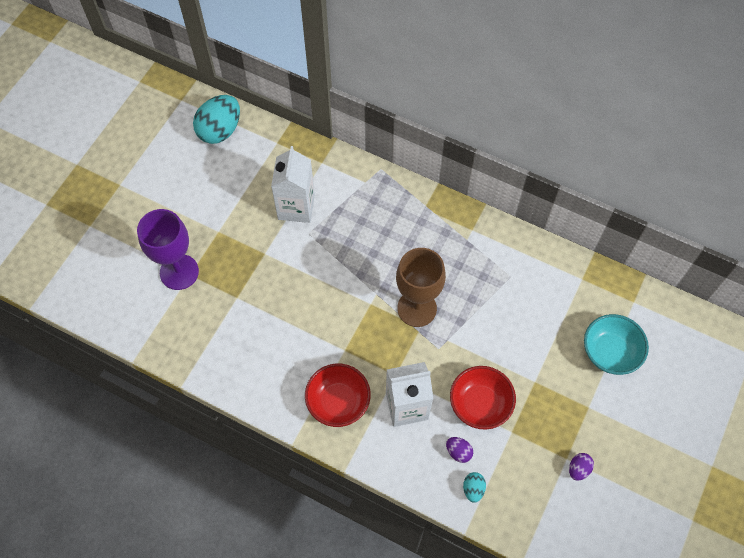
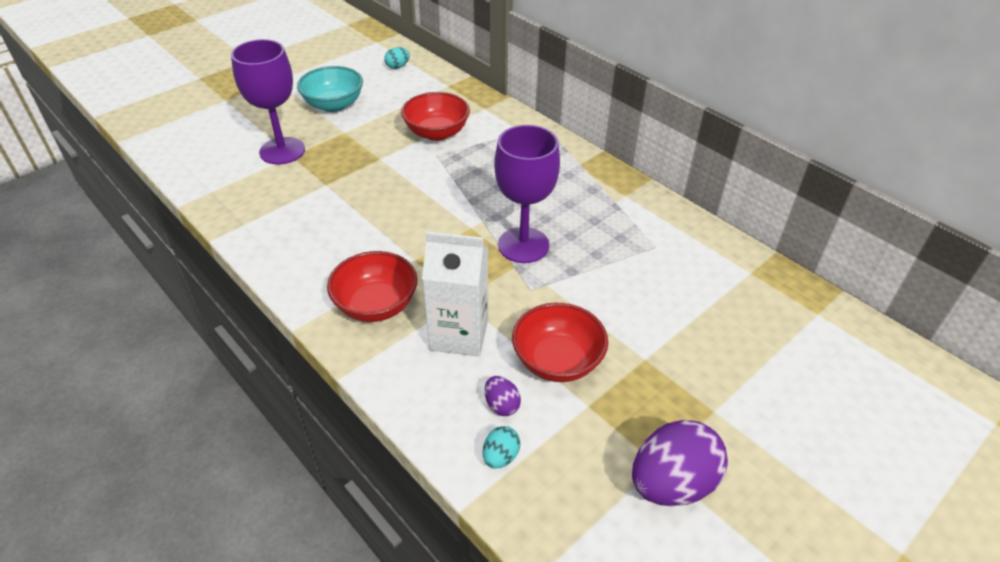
camera: 20 degrees right, 20 degrees down
(220, 130) = (398, 67): turquoise egg -> turquoise egg, size x0.47
(296, 207) = (437, 133): white carton -> red bowl
(417, 308) = (523, 245): brown goblet -> purple goblet
(578, 469) = (671, 483): purple egg -> purple egg, size x2.13
(610, 352) = (767, 357): turquoise bowl -> turquoise bowl (334, 105)

